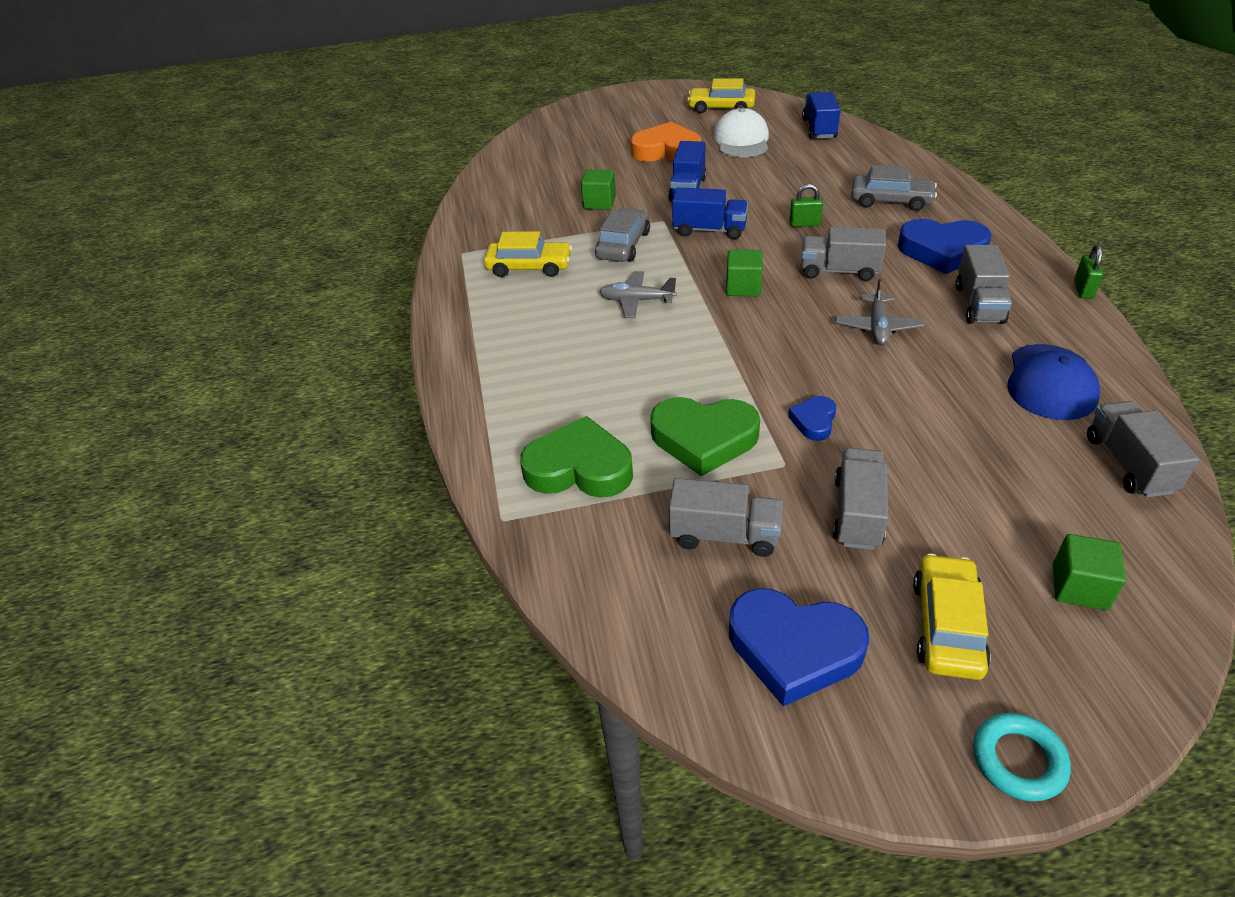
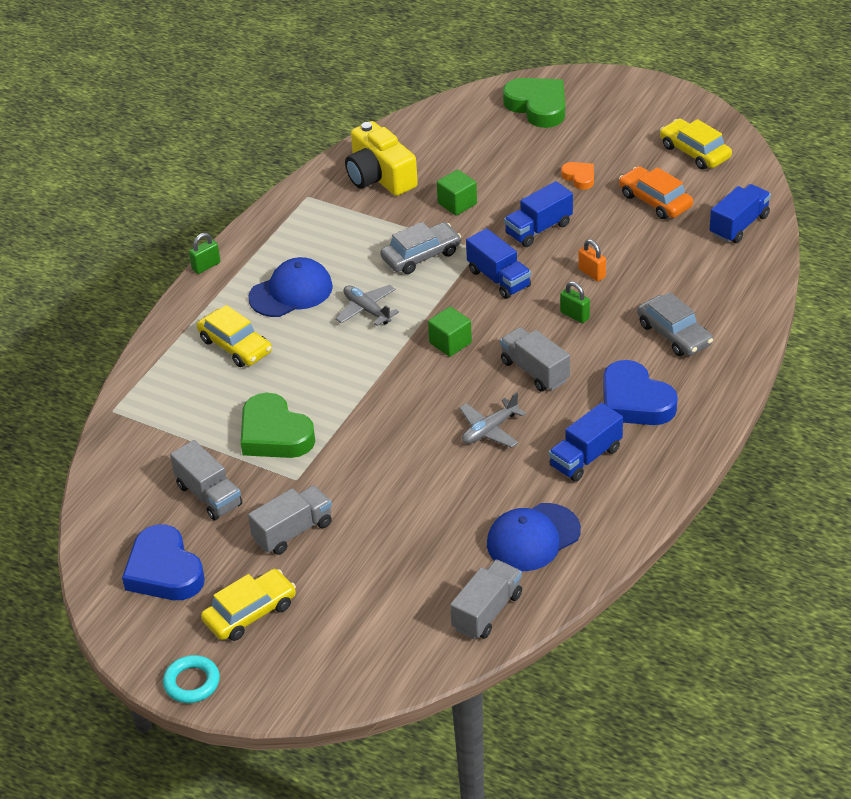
camera: 40 degrees right, 0 degrees up
(508, 214) = (379, 176): none -> yellow camera
(529, 267) = (335, 237): yellow car -> yellow car (235, 346)
(547, 322) = (291, 292): none -> blue cap
(579, 468) = (186, 406): green heart -> green heart (538, 106)
(667, 151) = (579, 177): orange heart -> orange heart, size x0.51
(741, 140) = (655, 201): white cap -> orange car
(771, 195) = (592, 273): none -> orange padlock
(814, 421) = (351, 465): blue heart -> none
(979, 304) = (585, 457): grey truck -> blue truck
(1079, 587) = (344, 644): green cube -> none
(1083, 289) = (678, 494): green padlock -> green padlock (206, 266)

